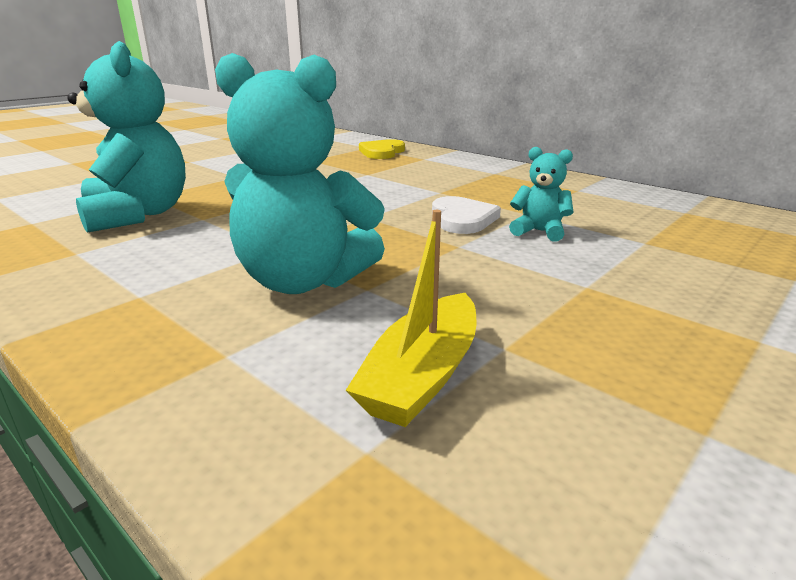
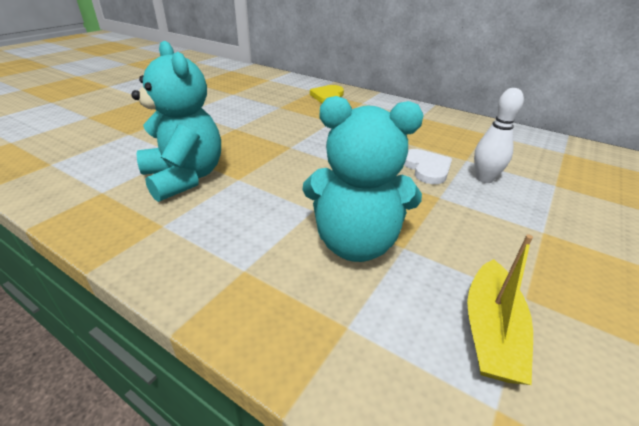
camera: 10 degrees left, 10 degrees up
(539, 231) = (484, 178): turquoise teddy bear -> white bowling pin

